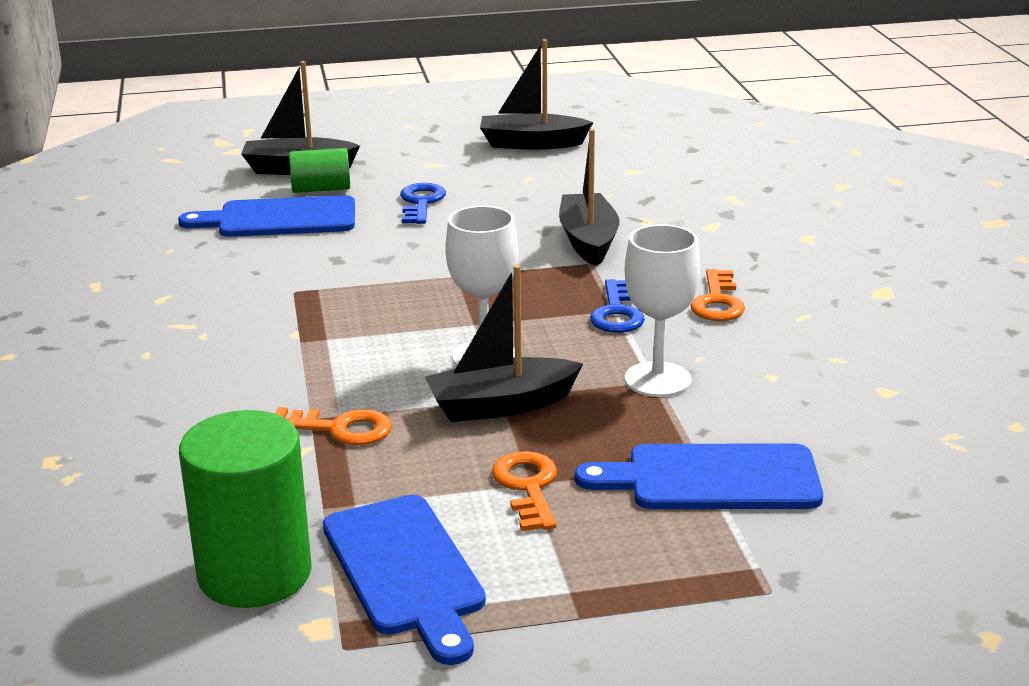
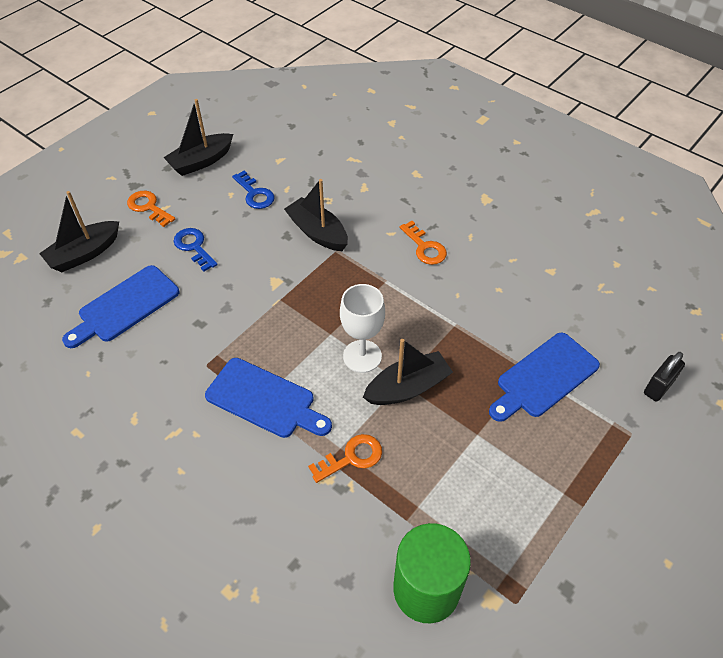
camera: 40 degrees left, 25 degrees up
(321, 189) = (120, 265): green cylinder -> none
(406, 571) = (488, 533): blue cutting board -> blue cutting board (265, 400)
(501, 405) = (407, 387): black boat -> black boat turned 150 degrees counterclockwise
(527, 487) = (478, 437): orange key -> orange key (148, 207)
(617, 313) = (389, 283): blue key -> blue key (255, 194)
(657, 379) = (456, 322): white goblet -> none
(894, 569) = (658, 387): none -> black padlock

